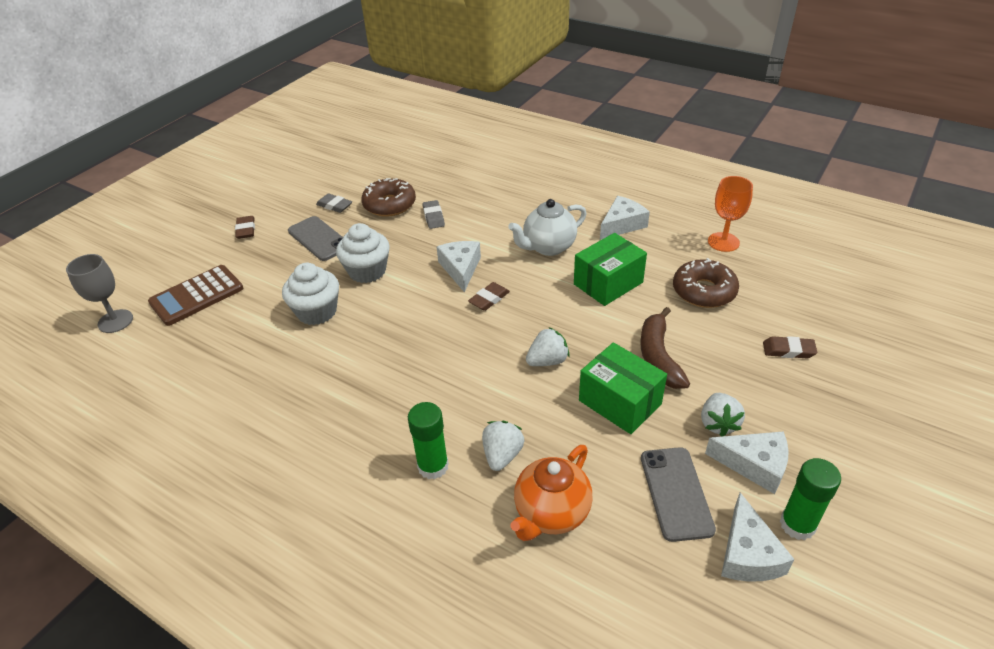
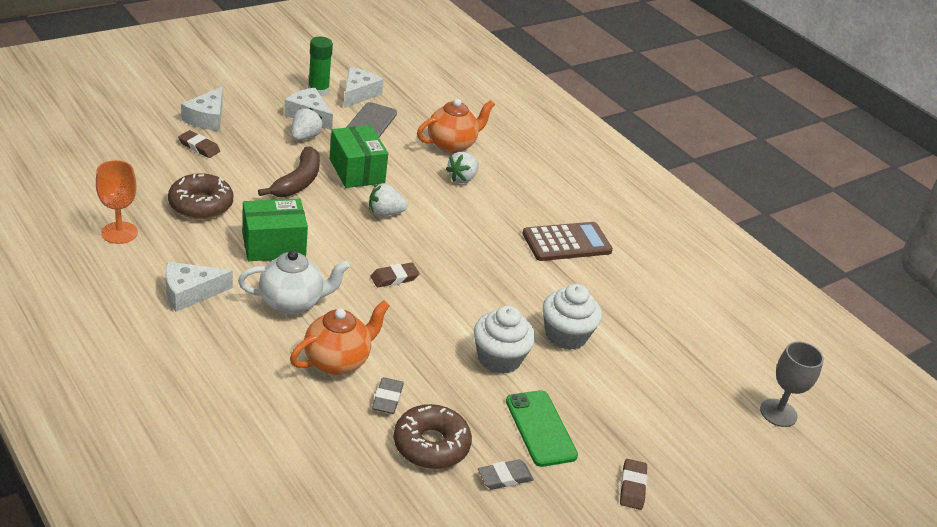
camera: 165 degrees left, 5 degrees down
(197, 296) = (692, 408): brown calculator -> brown calculator (566, 242)
(319, 239) = (540, 428): grey phone -> green phone
(334, 206) = (504, 477): grey eraser -> grey eraser turned 75 degrees counterclockwise
(433, 466) = (512, 191): green glue stick -> none
(460, 269) = (400, 319): white cheese -> white cheese (207, 118)
(483, 224) = (337, 361): none -> orange teapot

